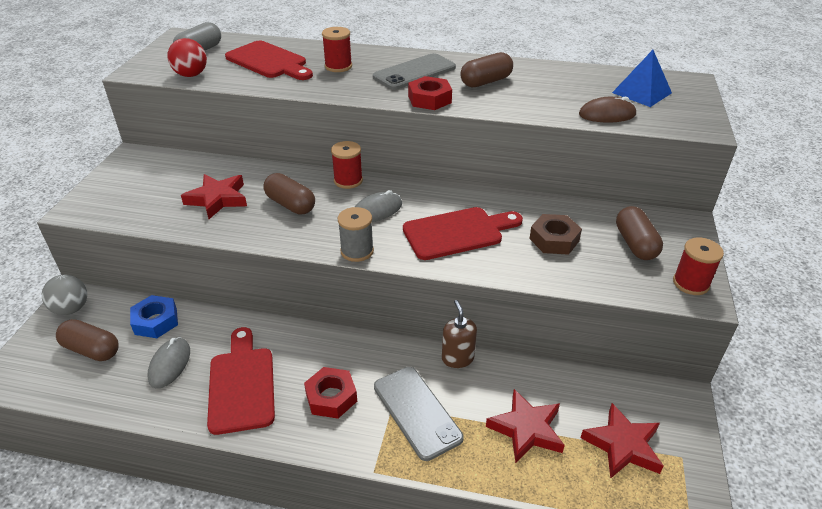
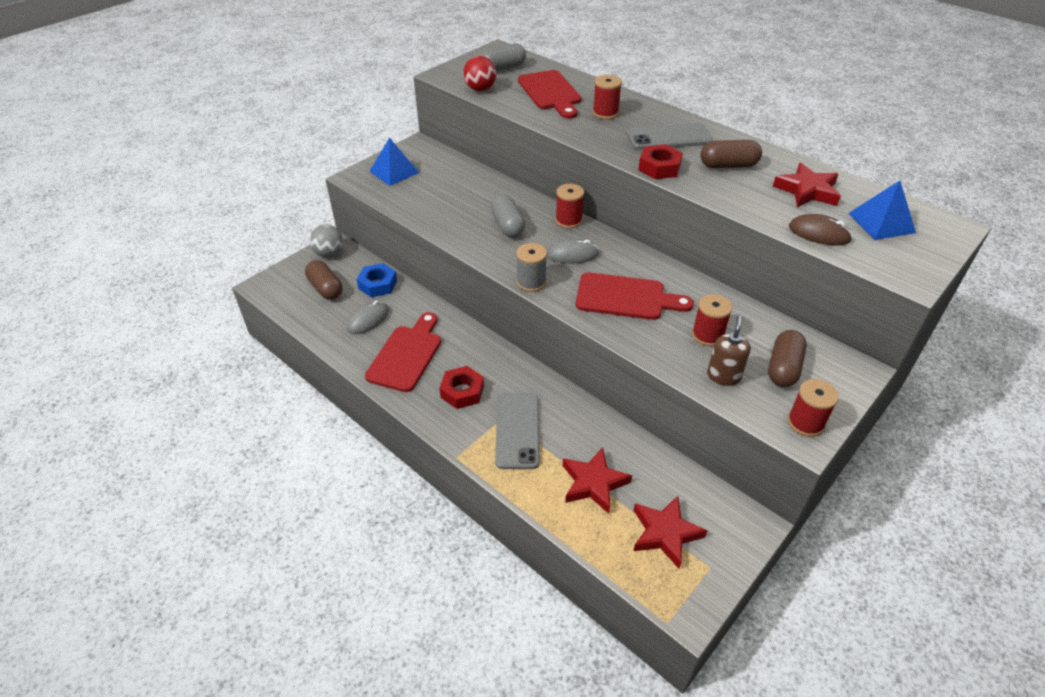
camera: 30 degrees right, 5 degrees up
(121, 190) = (394, 172): none -> blue pyramid
(217, 199) = (456, 202): red star -> red star (807, 191)
(290, 204) = (507, 225): brown capsule -> grey capsule
(457, 358) = (580, 405): brown soap dispenser -> brown soap dispenser (723, 376)
(554, 240) = (707, 335): brown nut -> red spool

